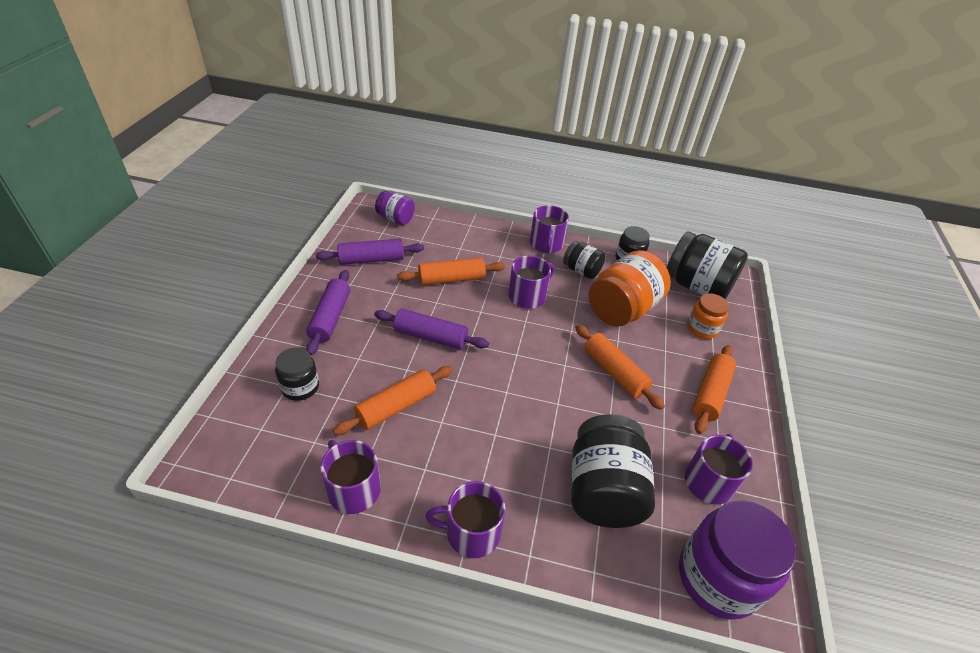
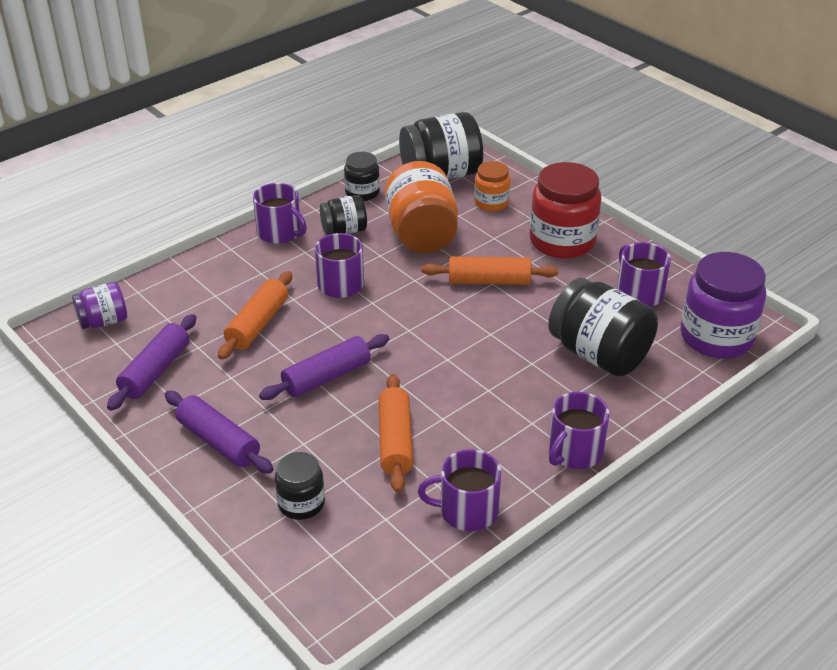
camera: 50 degrees left, 5 degrees down
(710, 394) = (562, 241): orange rolling pin -> red jar

